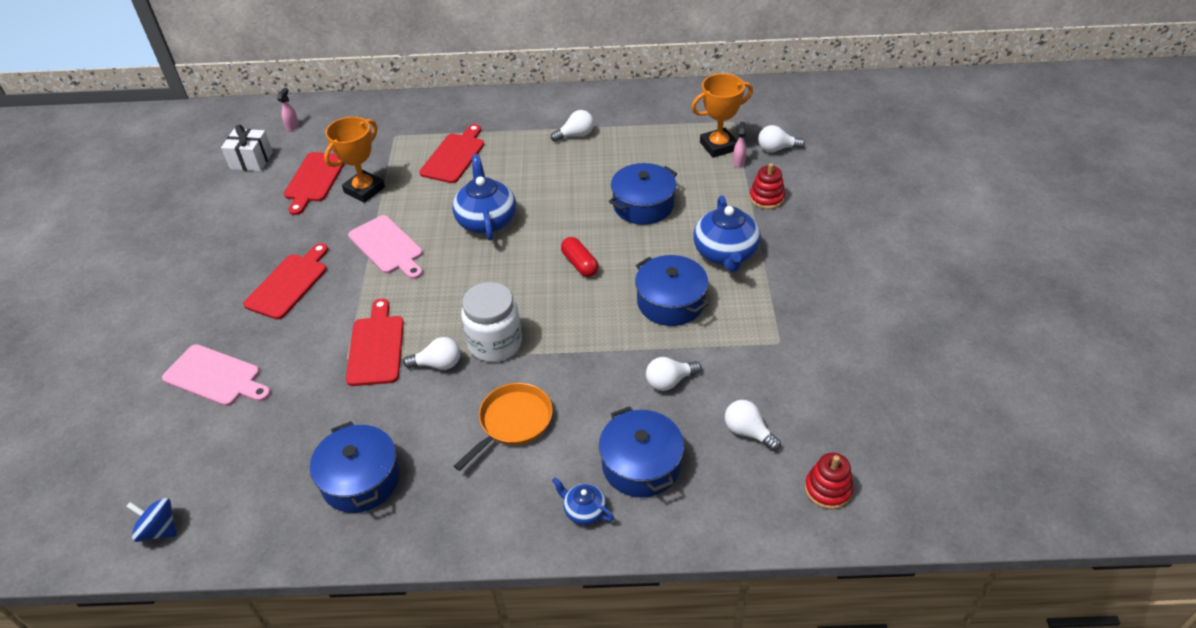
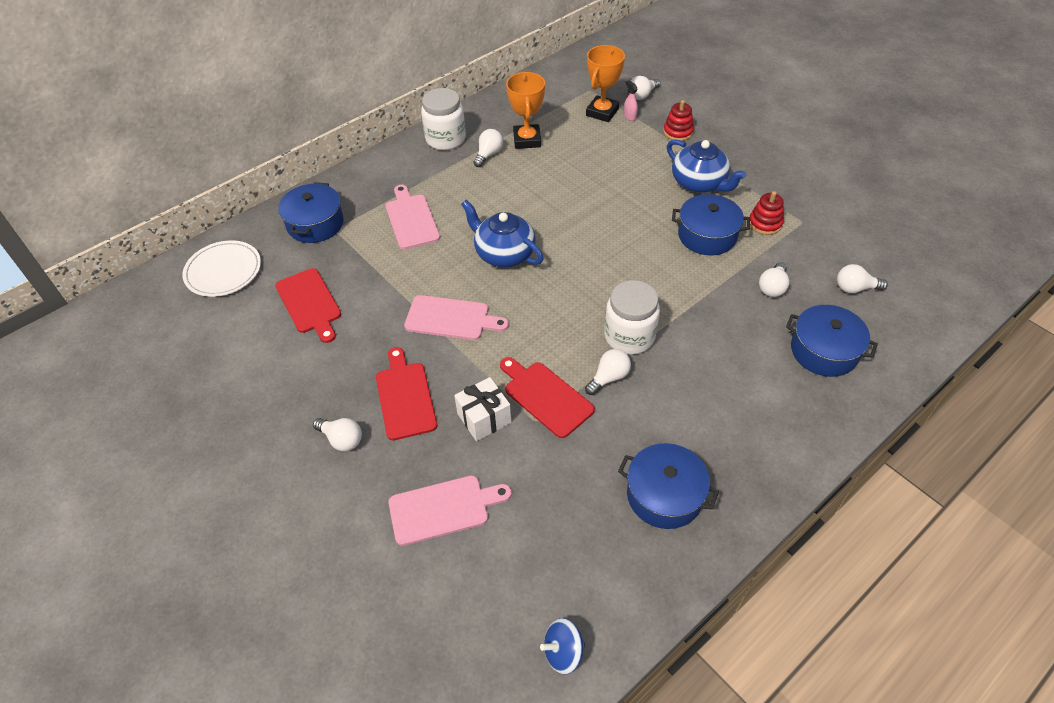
camera: 40 degrees left, 5 degrees up
(218, 286) = (342, 439): none -> white light bulb
(251, 160) = (222, 321): white gift -> white gift (484, 418)
(292, 126) = (223, 271): pink spray bottle -> white plate
(364, 190) = (368, 286): orange trophy -> orange trophy (527, 140)
(454, 156) = (411, 219): red cutting board -> pink cutting board
(513, 422) = (713, 381): orange pan -> none
(558, 106) = (445, 139): none -> white jar
(580, 264) = (614, 245): red capsule -> none
(584, 510) = (829, 404): blue teapot -> none
(643, 205) = (604, 180): blue pot -> blue pot (315, 224)
(828, 489) = (935, 292): red stacking toy -> red stacking toy (765, 223)

